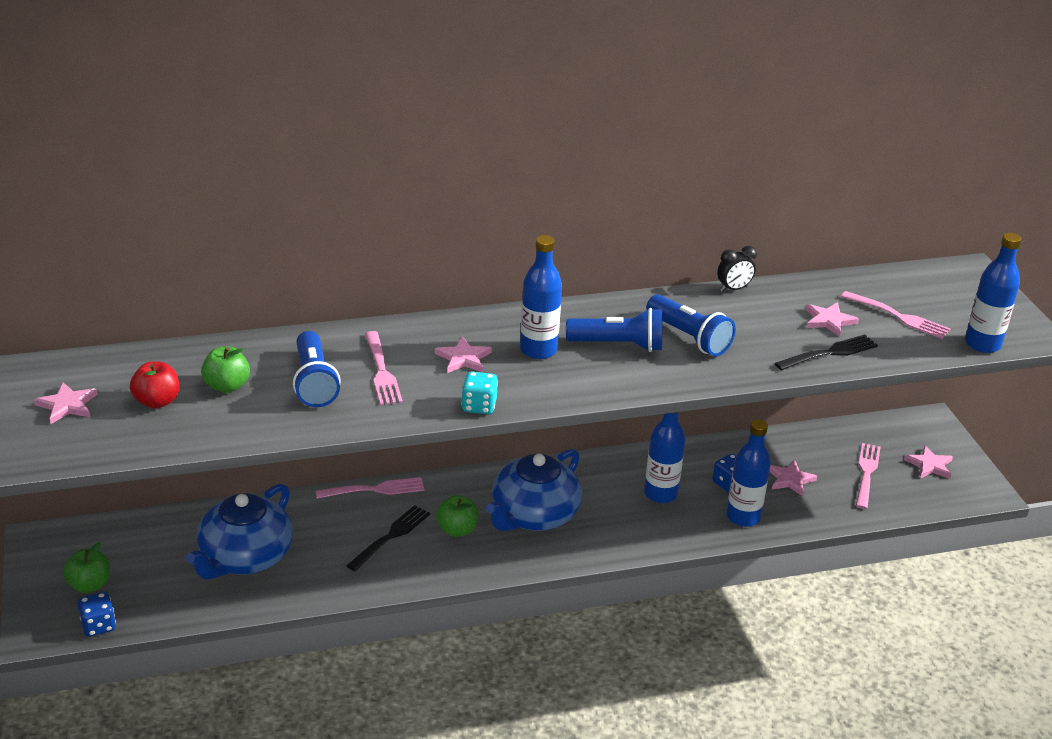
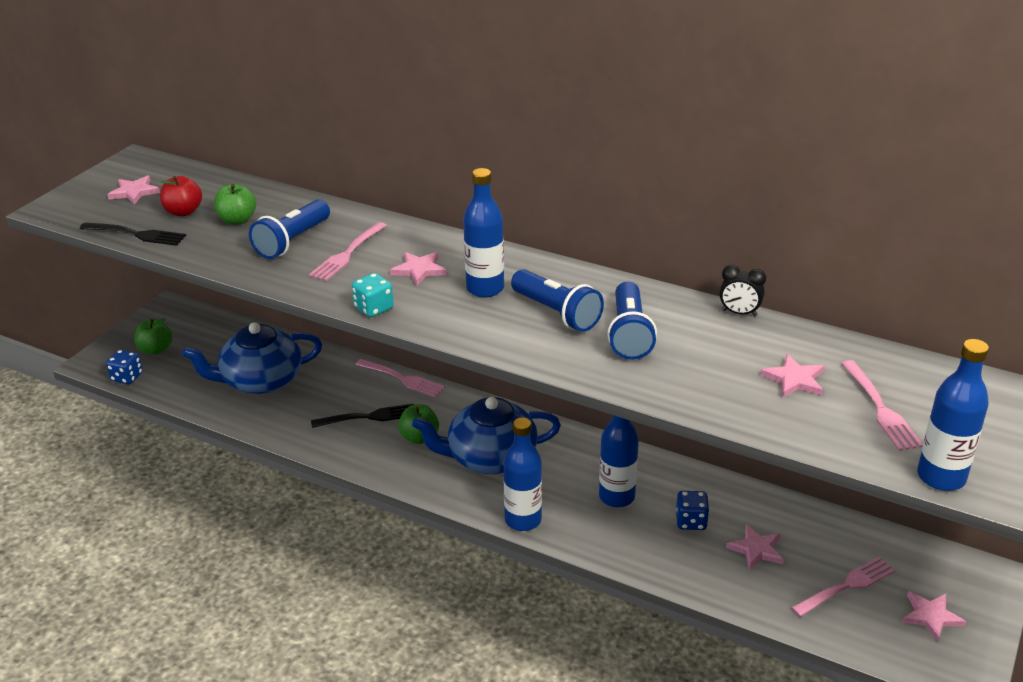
camera: 45 degrees right, 0 degrees up
(743, 517) = (665, 556): blue bottle -> blue bottle (523, 520)
(829, 353) = (746, 407): black fork -> black fork (135, 234)

